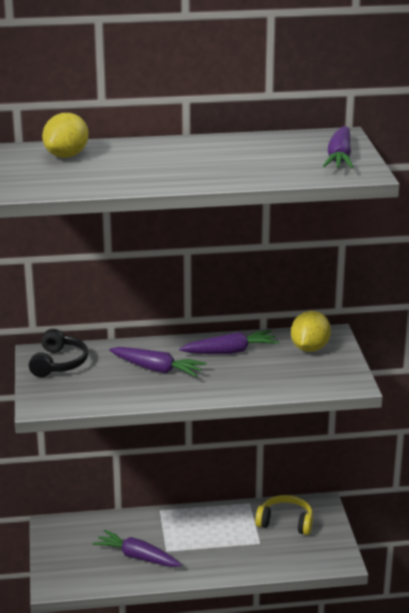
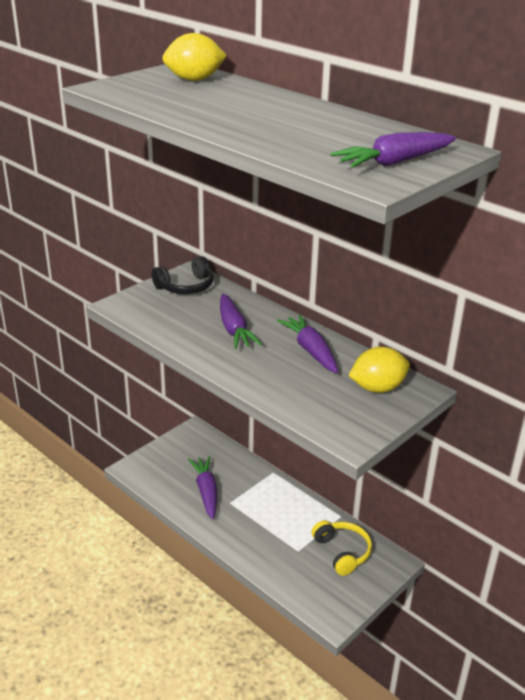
camera: 50 degrees right, 5 degrees up
(230, 351) = (310, 350): purple carrot -> purple carrot turned 150 degrees counterclockwise

